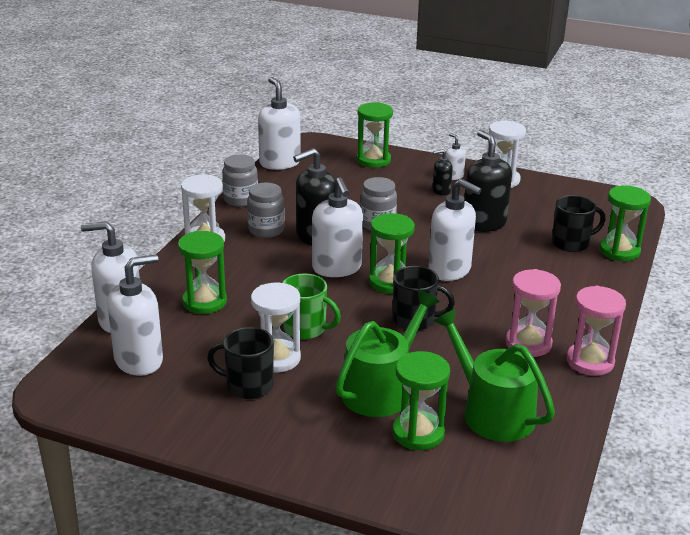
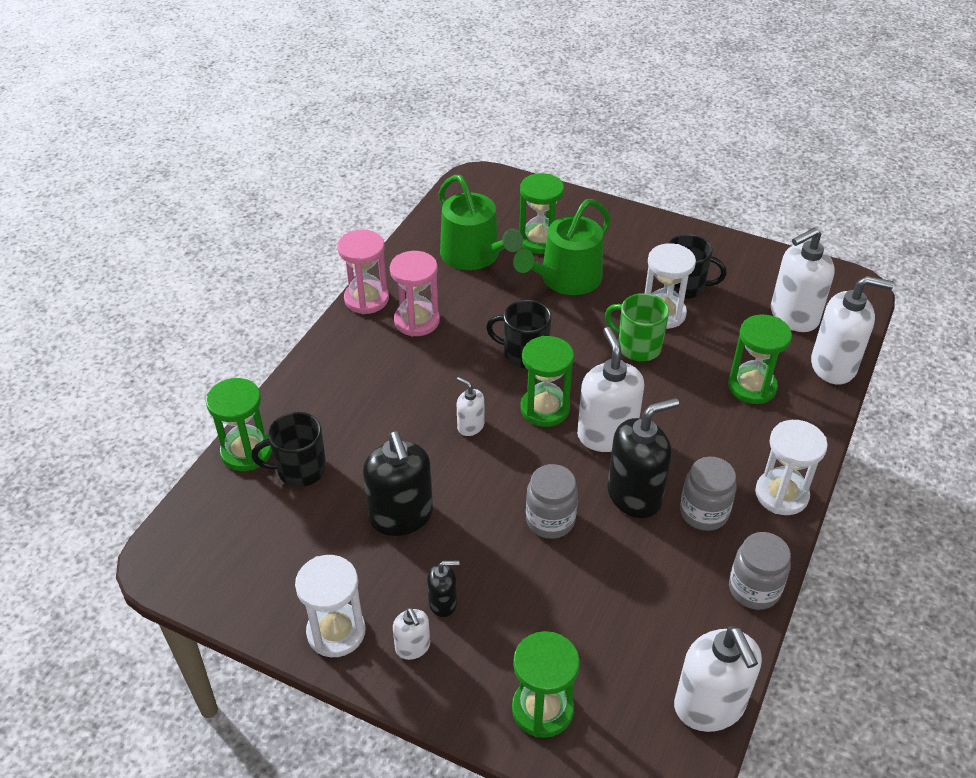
camera: 175 degrees left, 15 degrees up
(450, 270) = (470, 426): white soap dispenser -> white soap dispenser, size x0.51

